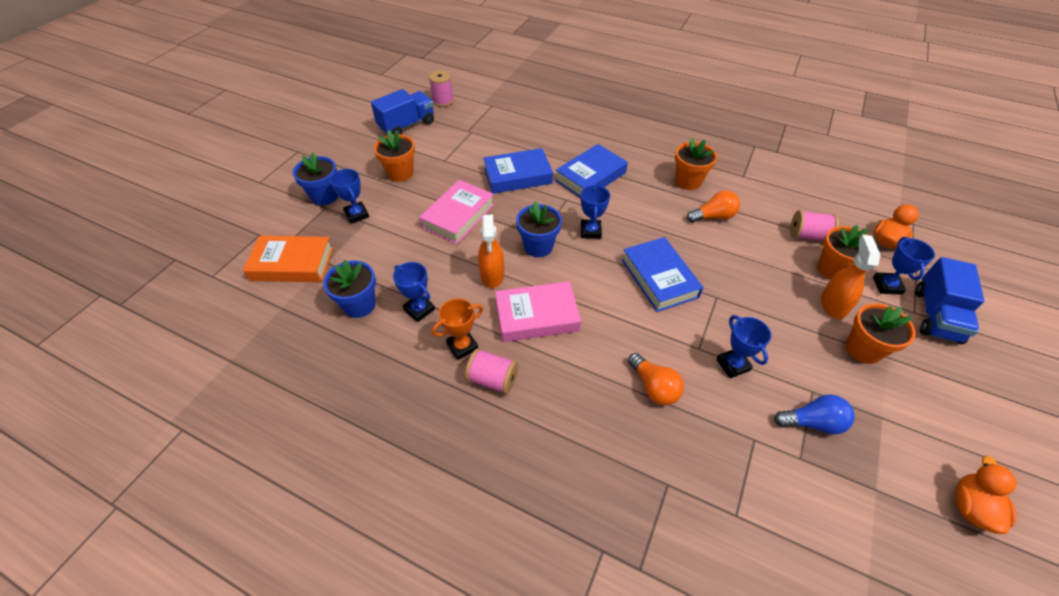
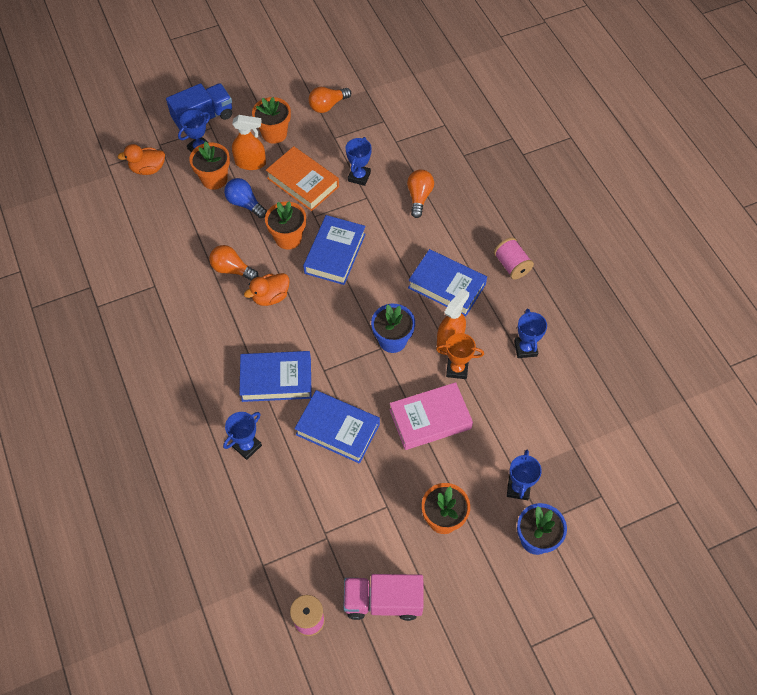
camera: 140 degrees left, 10 degrees up
(292, 264) = (603, 466): orange book -> orange book (303, 182)
(359, 305) = (567, 383): blue flower pot -> none
(407, 125) = (383, 601): blue truck -> pink truck
(462, 346) = (514, 300): orange trophy -> orange trophy (457, 369)
(537, 316) = (447, 286): pink book -> blue book
(590, 231) = (338, 324): blue trophy -> blue trophy (247, 446)
(688, 181) = (204, 313): orange flower pot -> orange flower pot (288, 238)
(808, 236) = (191, 208): pink spool -> none
(812, 422) = (356, 127): blue light bulb -> blue light bulb (245, 204)
(833, 304) = (250, 163): orange spray bottle -> orange spray bottle turned 135 degrees counterclockwise
(875, 427) = (327, 105): none -> orange light bulb
(971, 507) = (334, 59): orange duck -> orange duck (270, 297)

